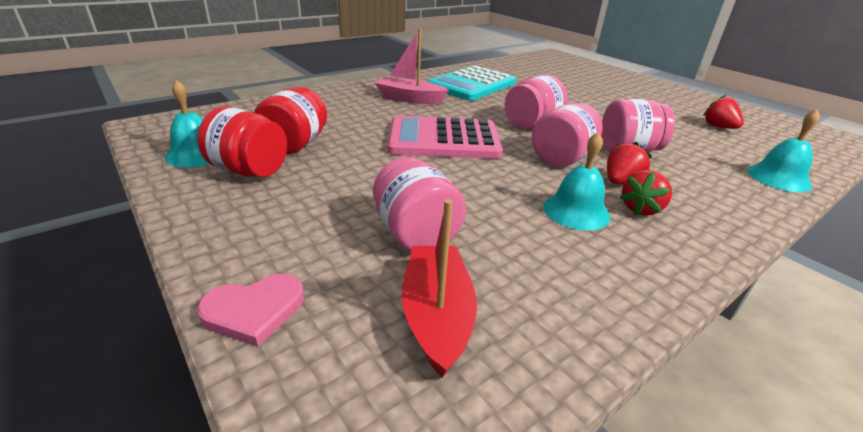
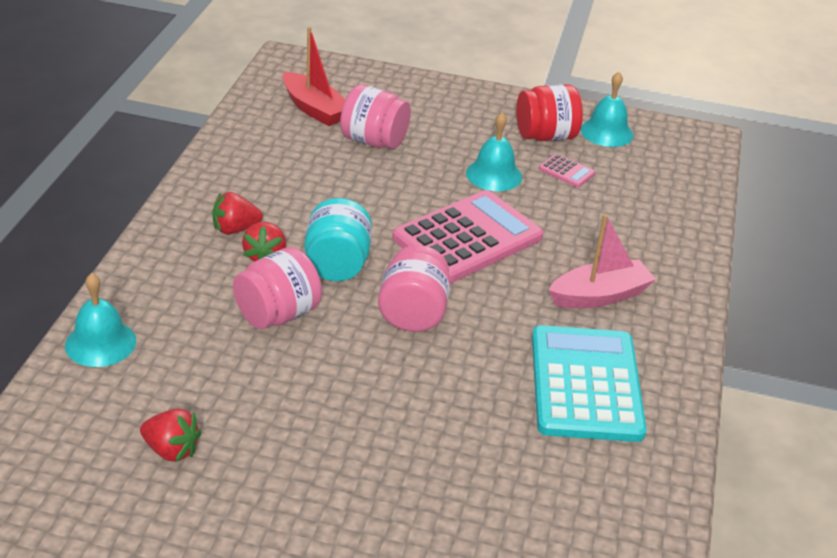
camera: 140 degrees right, 5 degrees up
(254, 310) = (397, 80): pink heart -> none
(295, 145) = (566, 171): red jar -> pink calculator
(561, 158) = (337, 265): pink jar -> turquoise jar
(576, 211) = (285, 204): turquoise bell -> turquoise bell (494, 175)
(641, 209) = (235, 229): red strawberry -> red strawberry turned 105 degrees counterclockwise

